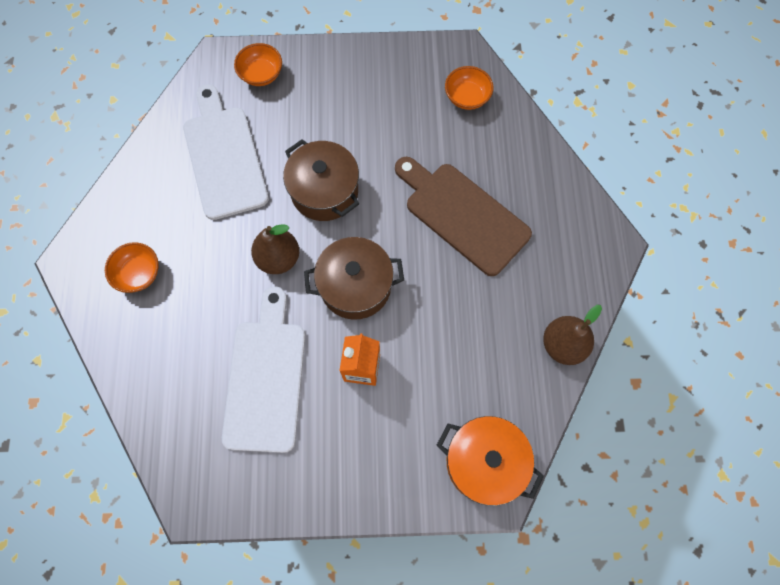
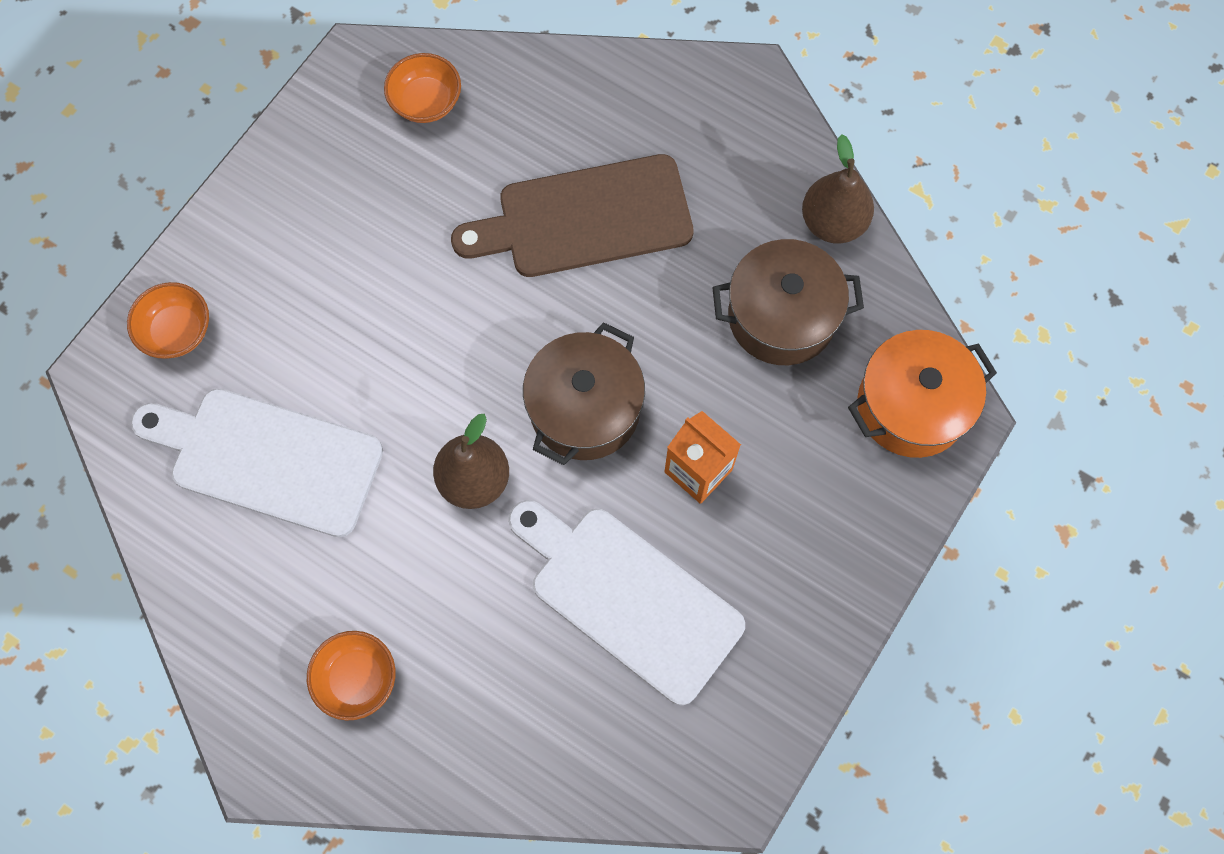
camera: 55 degrees left, 0 degrees up
(324, 191) = (422, 362): brown pot -> brown pot (781, 316)

